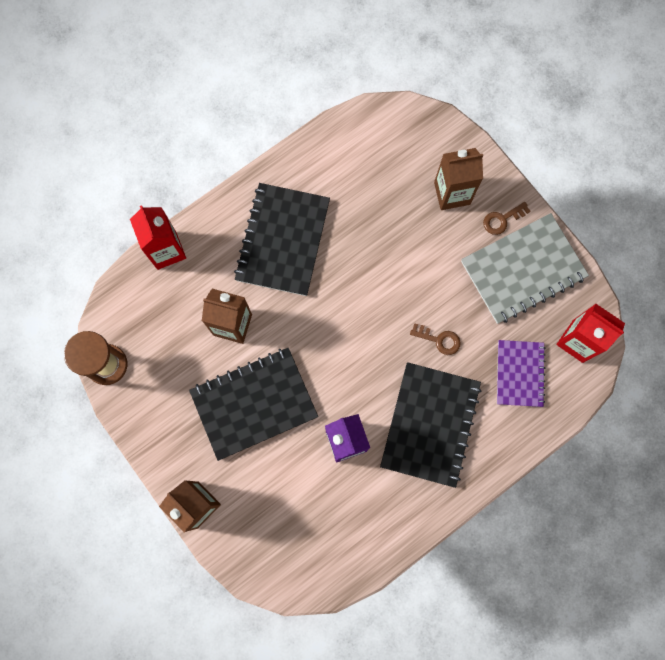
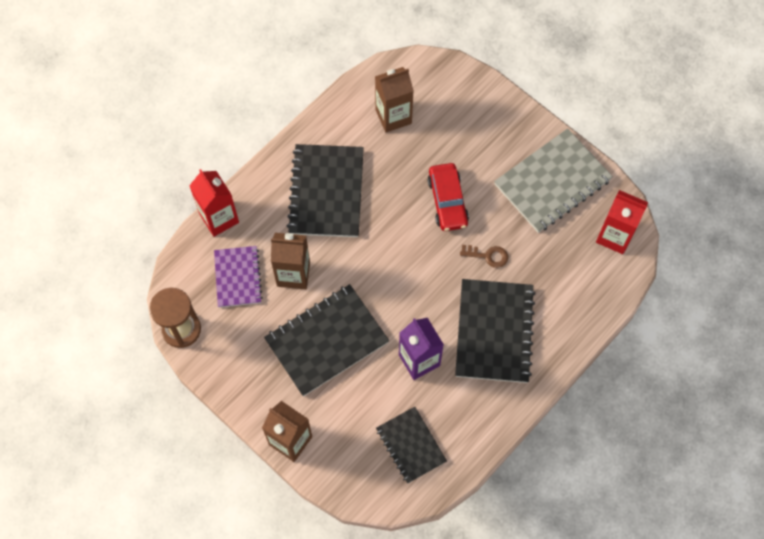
camera: 10 degrees left, 10 degrees down
(320, 532) = (411, 445): none -> black notebook
(408, 272) = (447, 201): none -> red car
(452, 193) = (474, 126): brown carton -> brown carton (393, 116)
(502, 220) = (525, 142): brown key -> none
(519, 373) = (567, 273): purple notebook -> purple notebook (238, 277)

